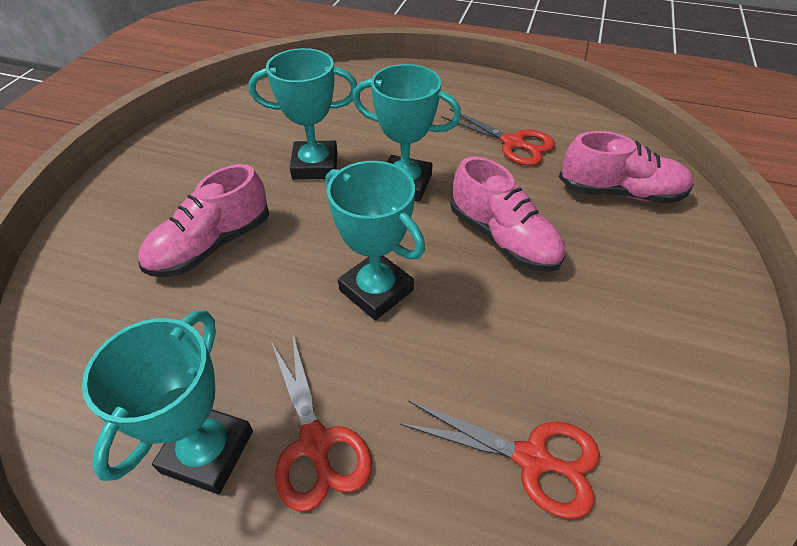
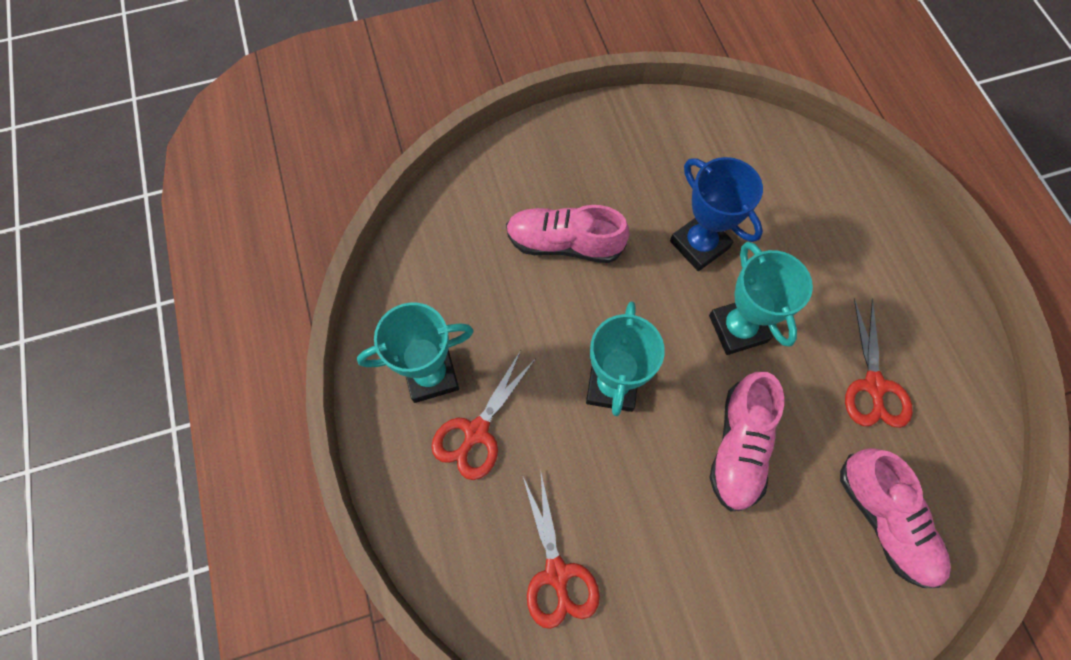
camera: 55 degrees right, 20 degrees up
(315, 166) = (699, 245): turquoise trophy -> blue trophy

